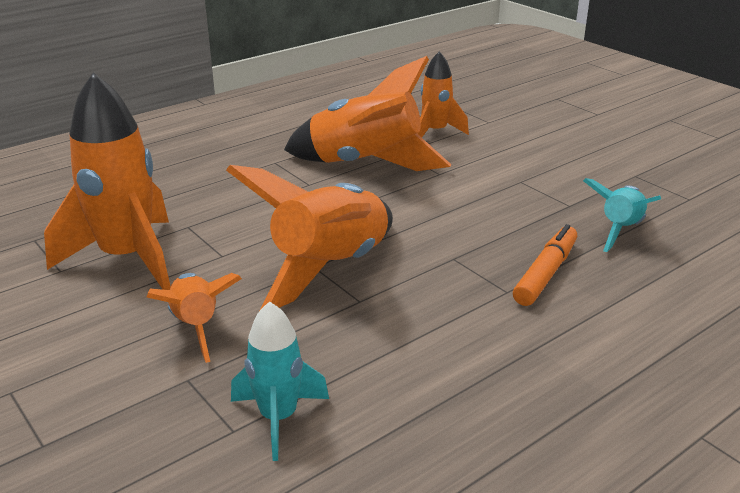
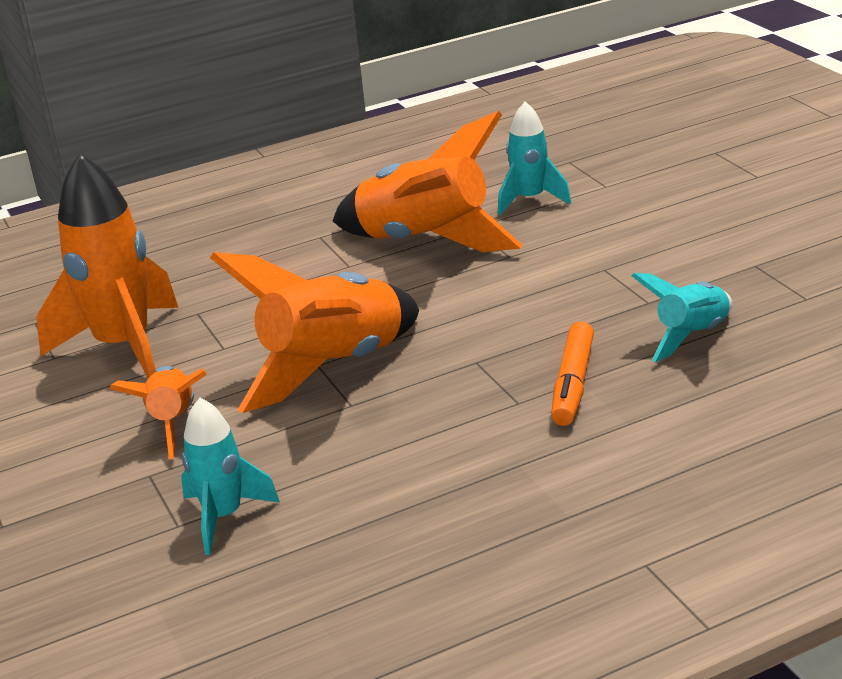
camera: 15 degrees right, 0 degrees up
(435, 132) = (530, 200): orange rocket -> turquoise rocket
(545, 273) = (573, 384): orange marker -> orange marker turned 150 degrees clockwise

